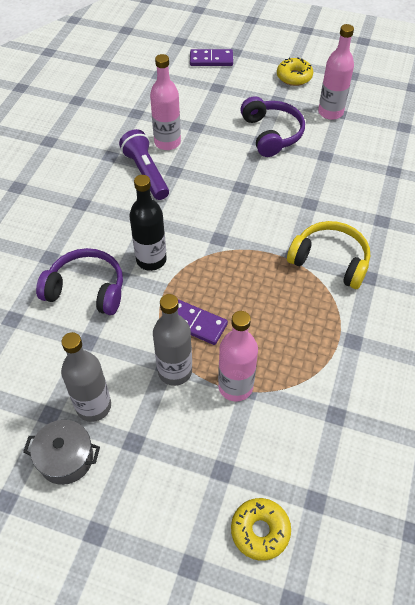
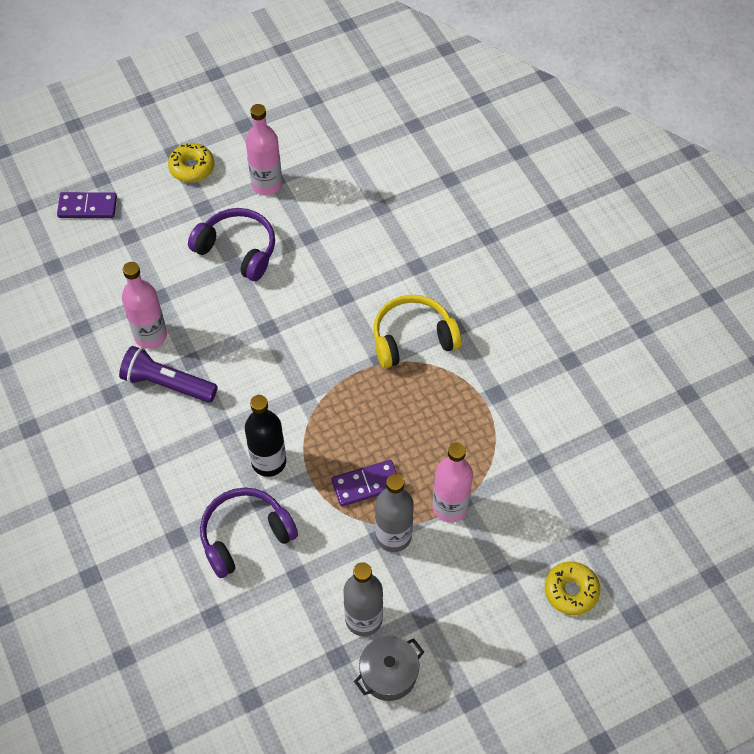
camera: 45 degrees left, 5 degrees up
(211, 60) = (87, 207): purple domino -> purple domino turned 45 degrees clockwise

